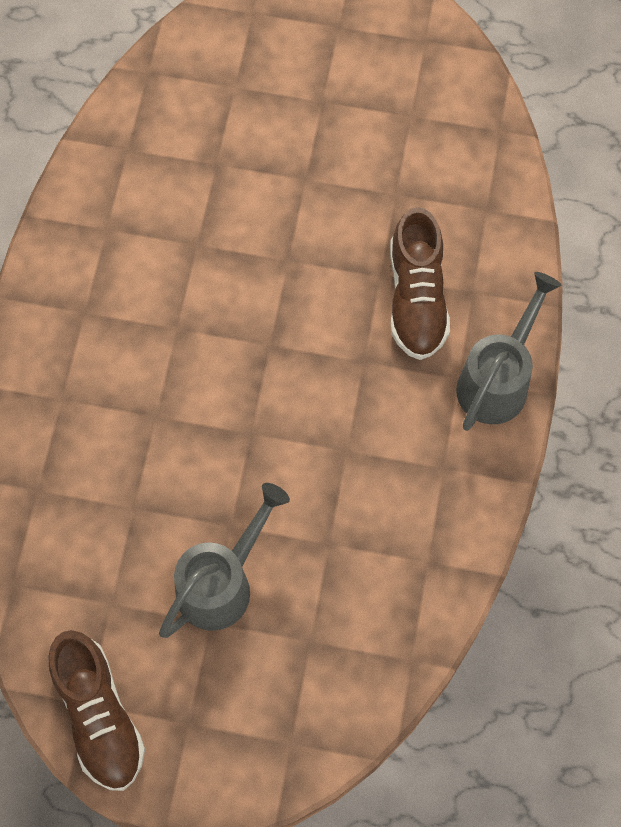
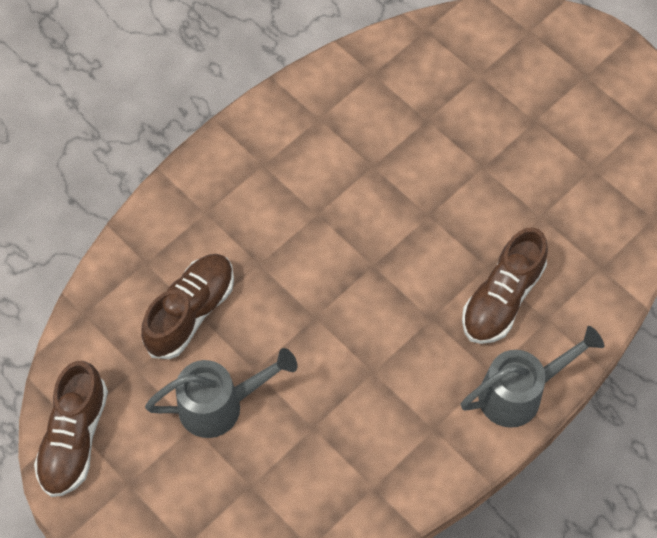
camera: 35 degrees right, 5 degrees down
(122, 510) = (190, 312): none -> brown shoe

